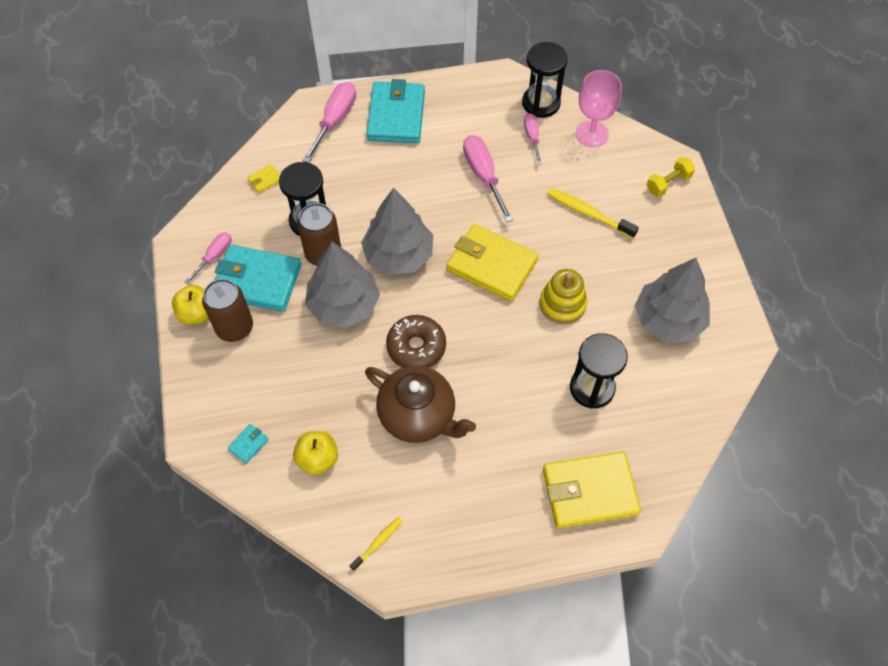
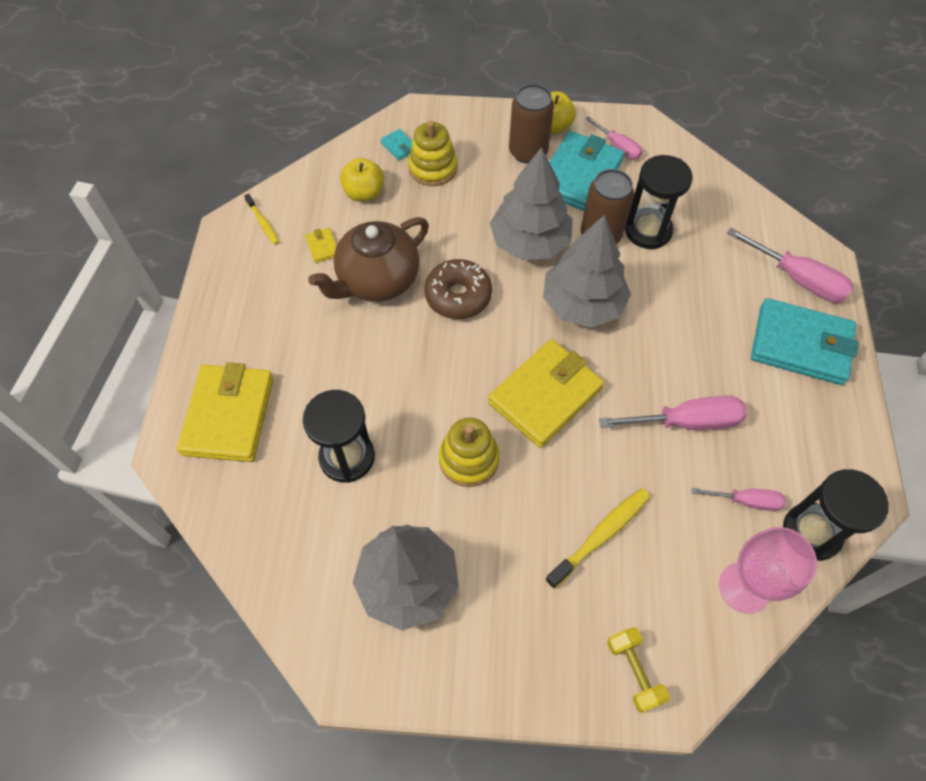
camera: 105 degrees right, 0 degrees up
(265, 180) = (713, 200): yellow wallet -> yellow wallet (322, 247)
(272, 405) = (433, 168): none -> yellow stacking toy

